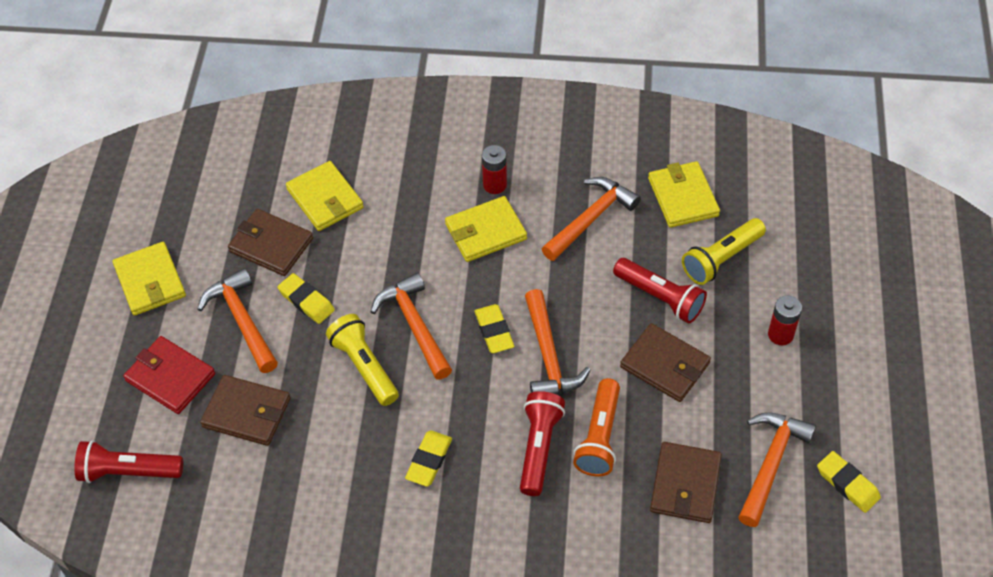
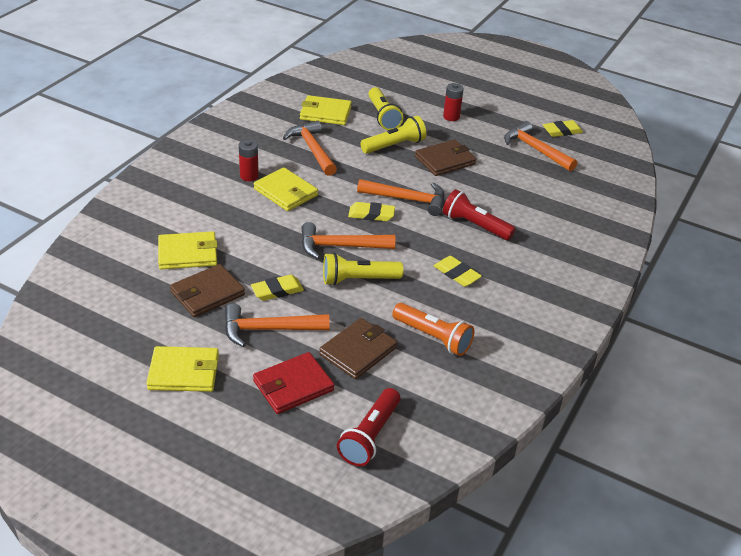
camera: 70 degrees left, 15 degrees down
(485, 232) = (285, 192): yellow wallet -> yellow wallet turned 45 degrees counterclockwise
(599, 437) = (481, 200): orange flashlight -> orange flashlight (433, 337)
(660, 297) = (394, 146): red flashlight -> yellow flashlight
(685, 485) = (533, 181): brown wallet -> none

